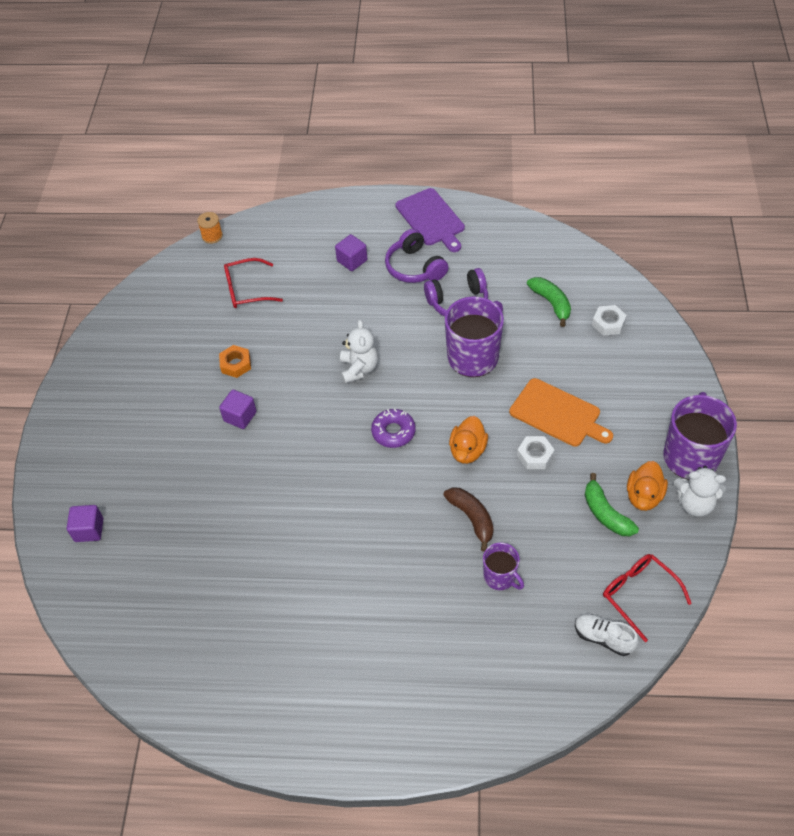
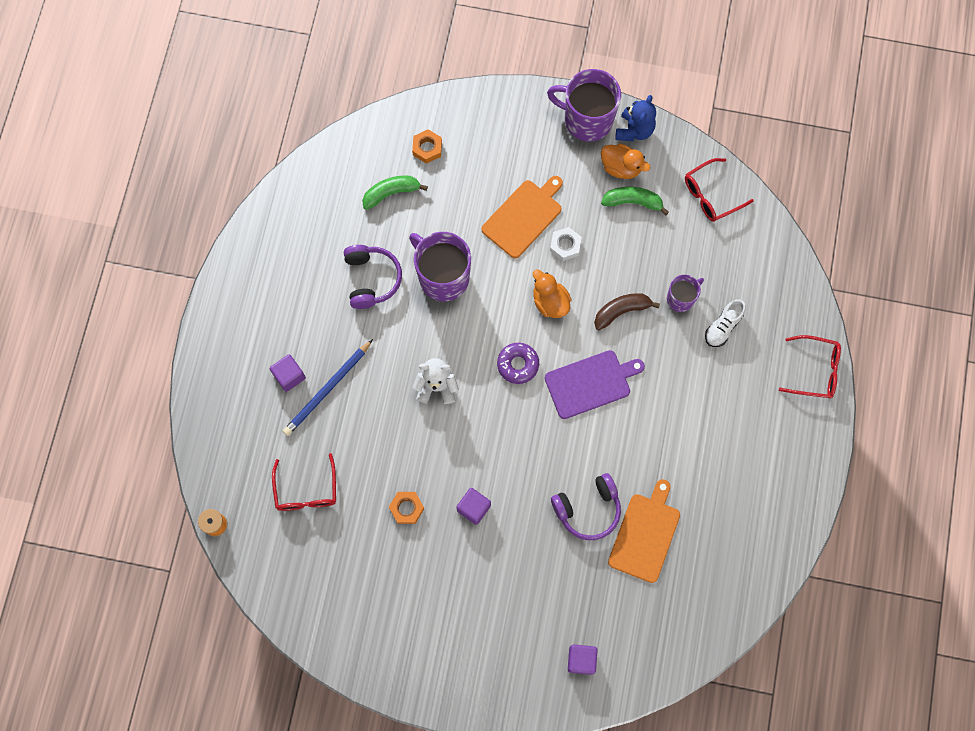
camera: 85 degrees left, 20 degrees up
(222, 573) = (645, 534): none -> orange cutting board
(343, 289) = (327, 389): none -> blue pencil
(414, 267) = (314, 314): purple headphones -> purple headphones (588, 509)
(431, 219) = (248, 286): purple cutting board -> purple cutting board (590, 383)
(440, 740) = (815, 370): none -> red glasses
(467, 450) = (550, 302): orange duck -> orange duck turned 150 degrees counterclockwise
(603, 638) = (745, 231): white shoe -> white shoe (723, 327)
(605, 513) = (633, 202): green banana -> green banana turned 150 degrees counterclockwise
(608, 323) = (427, 148): white nut -> orange nut
(694, 504) = (634, 130): white teddy bear -> blue teddy bear

